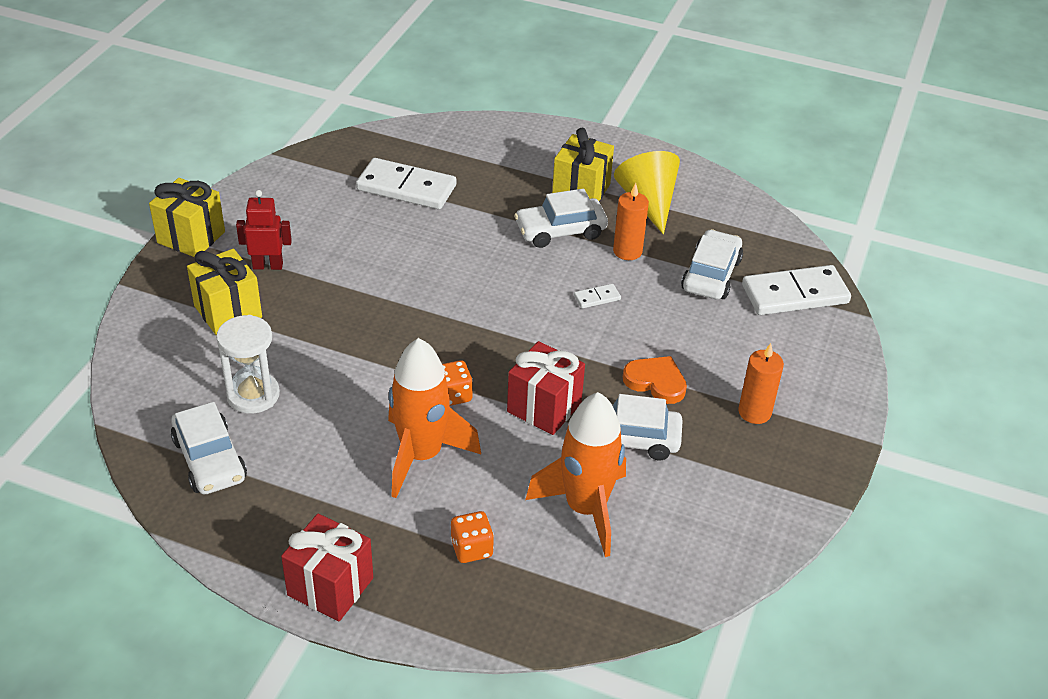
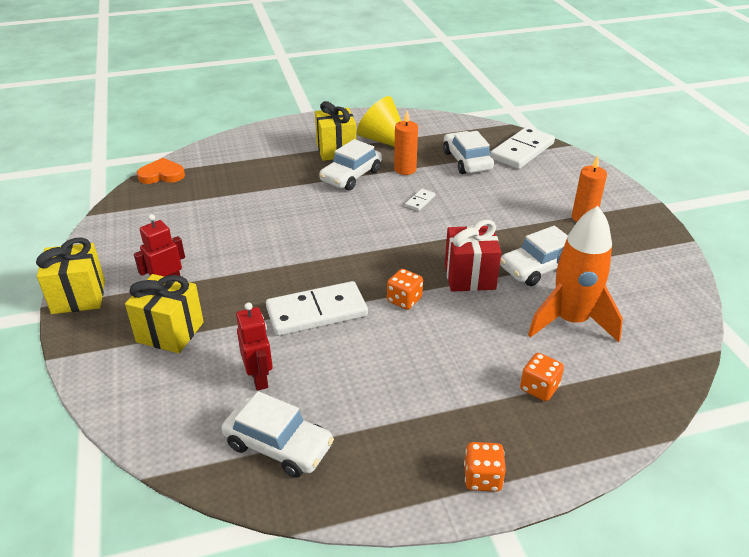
camera: 35 degrees left, 5 degrees down
(253, 395) = (259, 378): white hourglass -> red robot
(330, 587) = (482, 478): red gift -> orange dice
(406, 188) = (217, 194): white domino -> white domino (317, 312)
(421, 455) = (431, 349): orange rocket -> none
(656, 382) = (512, 229): orange heart -> orange heart (162, 175)

